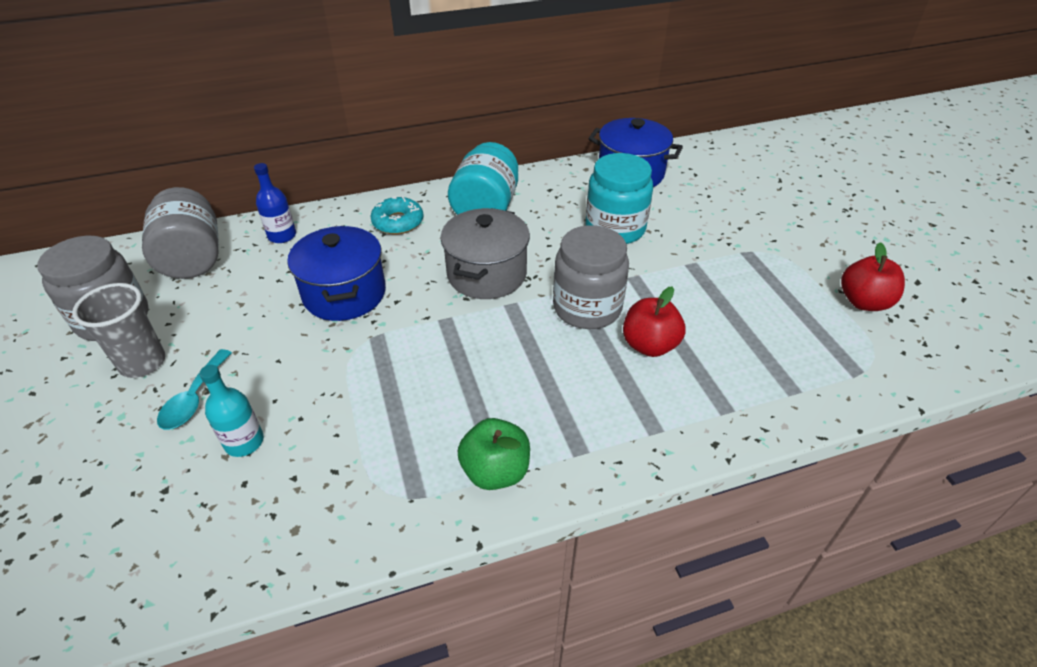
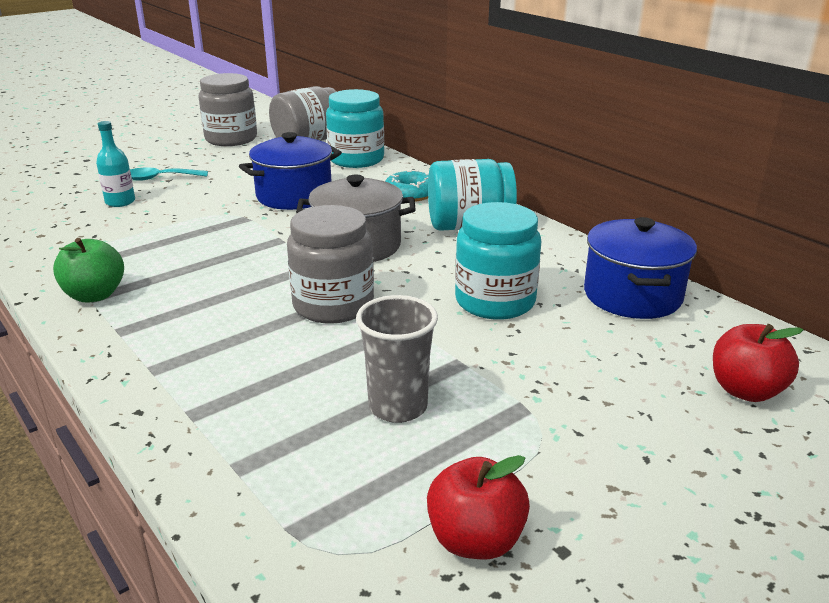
camera: 70 degrees right, 15 degrees down
(143, 363) = (190, 157): grey cup -> grey cup (398, 407)
(282, 236) = (356, 159): blue bottle -> turquoise jar
(649, 345) = (286, 351): red apple -> red apple (746, 390)

